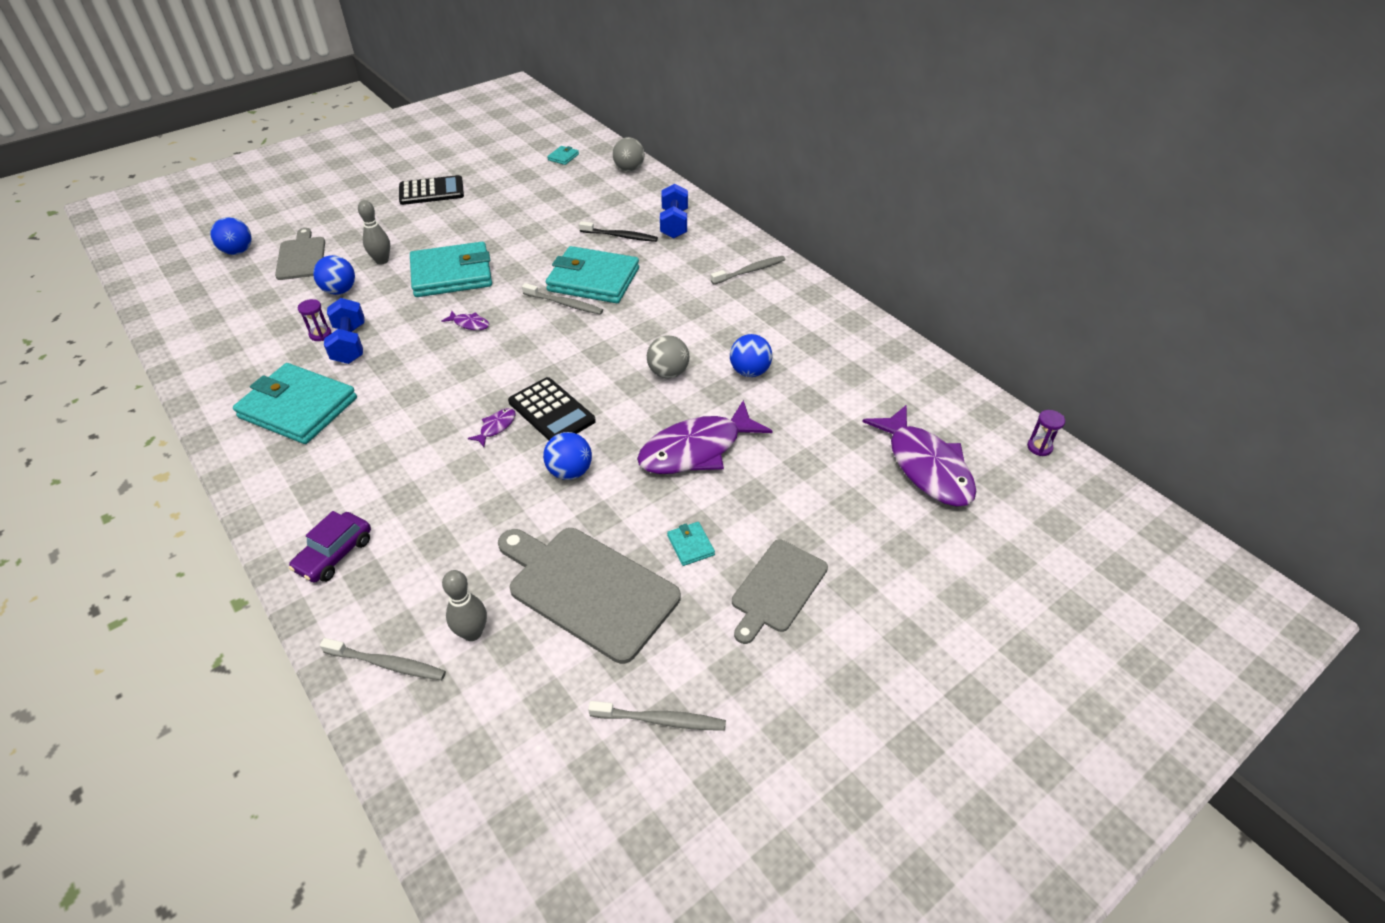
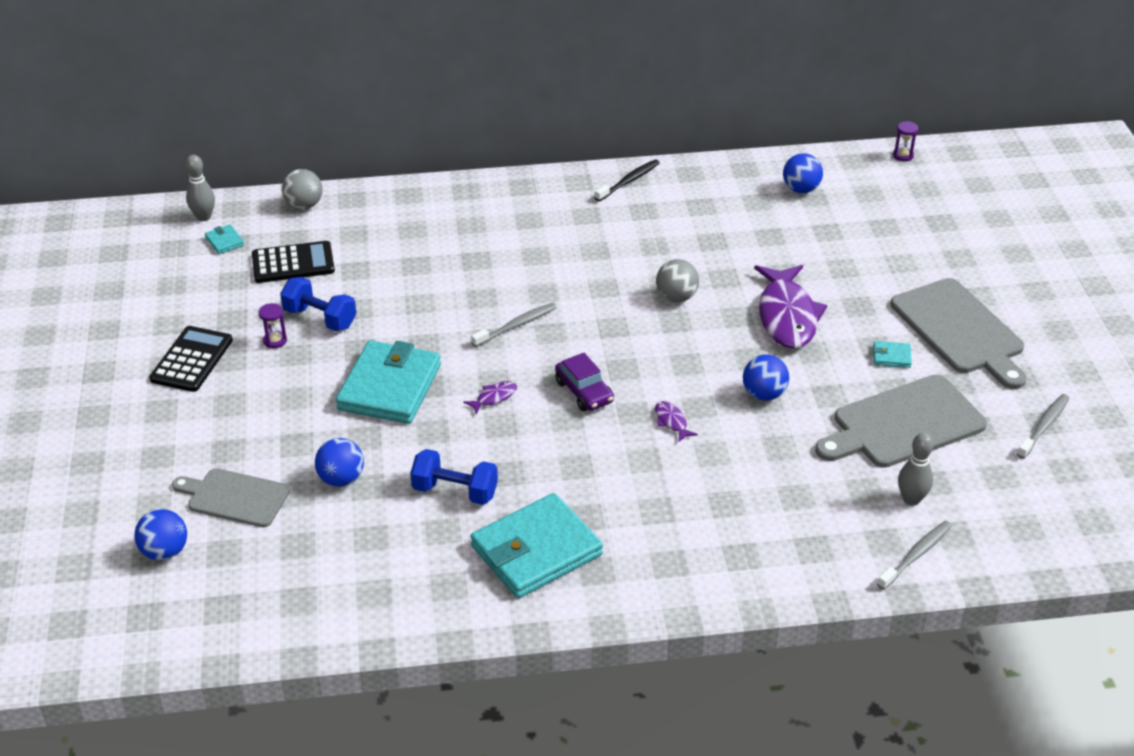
camera: 60 degrees left, 5 degrees down
(320, 334) = (416, 510): purple hourglass -> purple hourglass (275, 341)
(335, 554) = (771, 563): purple car -> purple car (584, 392)
(382, 261) = (309, 433): grey bowling pin -> grey bowling pin (204, 217)
(551, 411) = (675, 381): black calculator -> black calculator (293, 263)
(593, 280) = (492, 295): turquoise wallet -> none
(620, 236) = (430, 254): black toothbrush -> black toothbrush (628, 181)
(674, 224) = (443, 213): blue dumbbell -> blue dumbbell (320, 318)
(749, 271) = (567, 198): grey toothbrush -> none
(749, 371) = (711, 252): blue ball -> blue ball (801, 189)
(777, 588) = (960, 330): grey cutting board -> grey cutting board, size x1.57
(926, 466) = (886, 213): purple fish -> none

